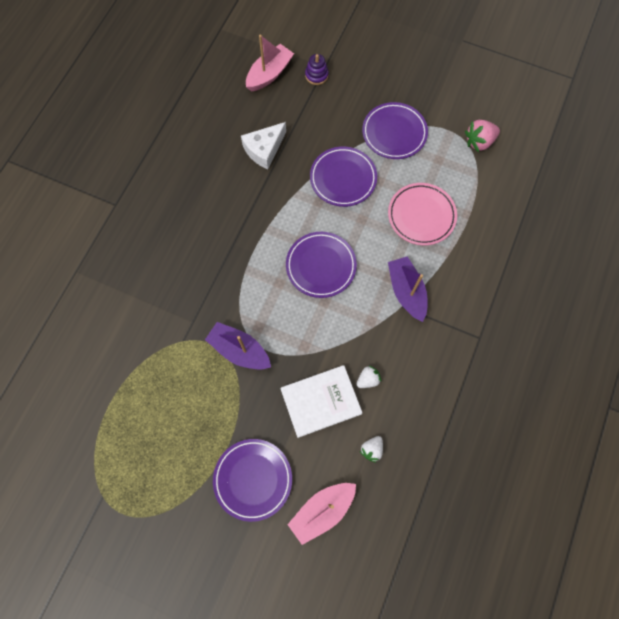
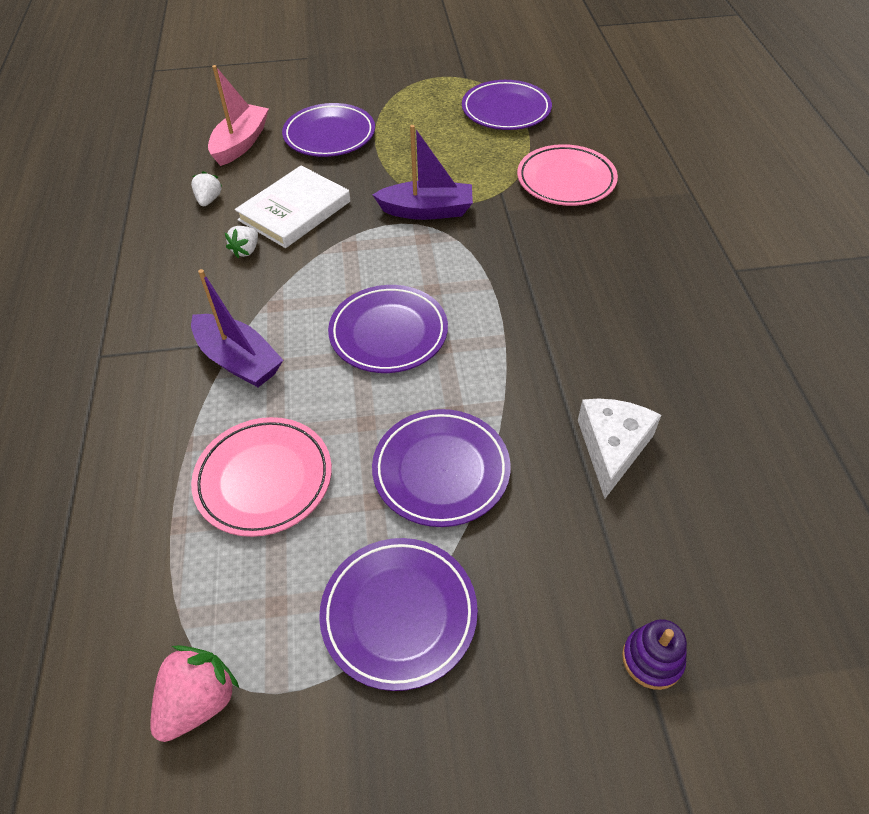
camera: 150 degrees right, 20 degrees down
(109, 429) = (506, 110): none -> purple plate
(136, 326) = (566, 180): none -> pink plate
(269, 74) = (743, 601): pink boat -> none

